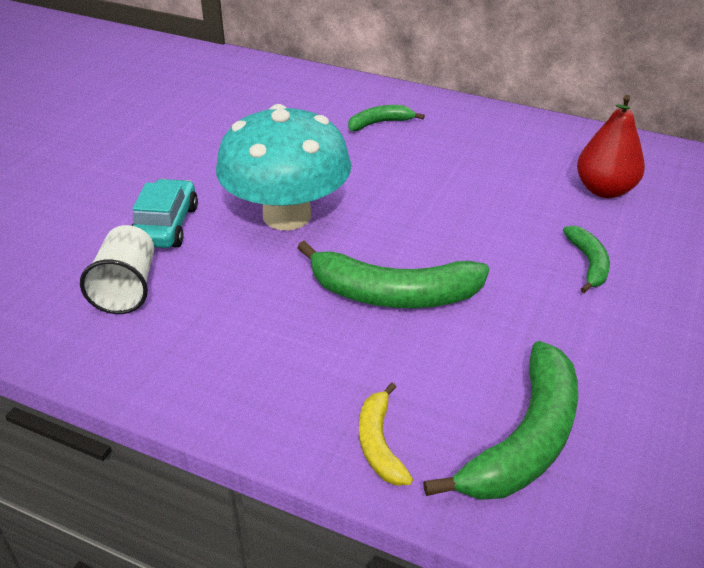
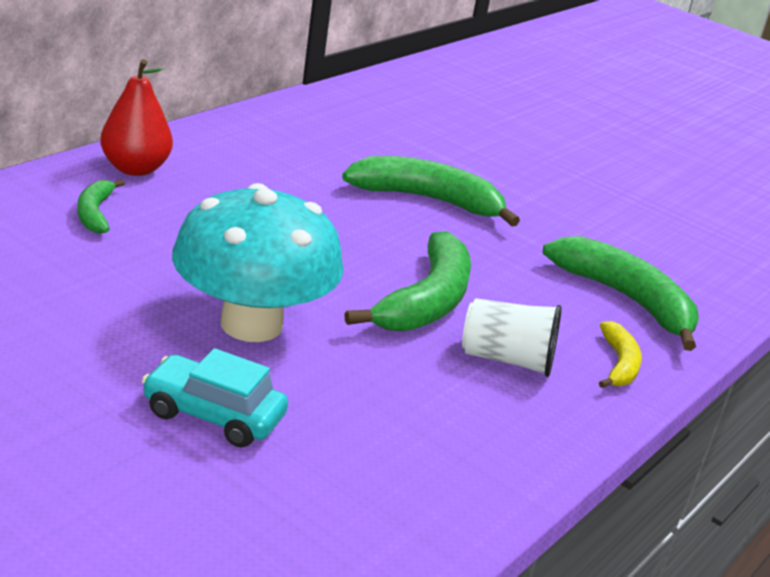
camera: 80 degrees left, 10 degrees down
(127, 288) = (332, 470): white cup -> white cup (506, 359)
(379, 443) = (619, 364): yellow banana -> yellow banana turned 90 degrees counterclockwise
(588, 264) = (428, 200): green banana -> green banana, size x1.89
(604, 190) = (324, 153): red pear -> red pear (135, 169)

